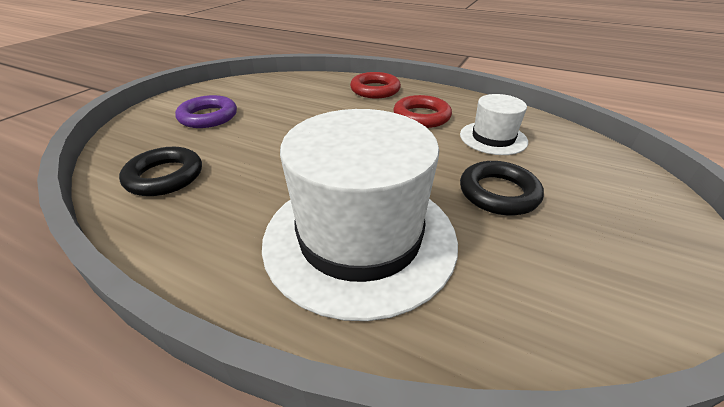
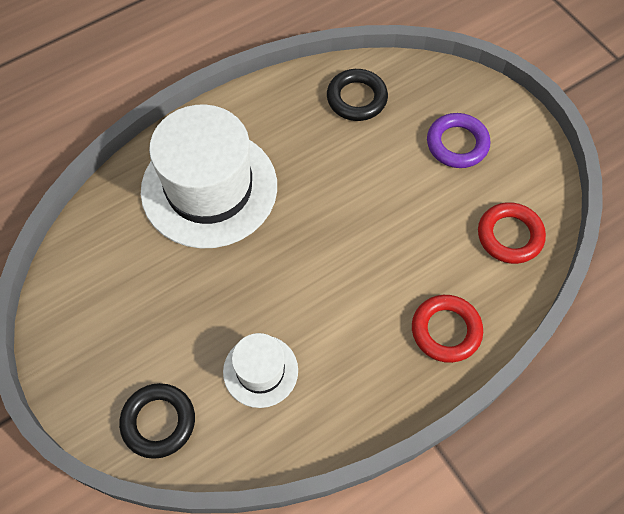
camera: 120 degrees right, 25 degrees up
(421, 116) = (345, 335): red ring -> red ring (509, 236)
(498, 193) = (188, 303): black ring -> black ring (158, 422)

